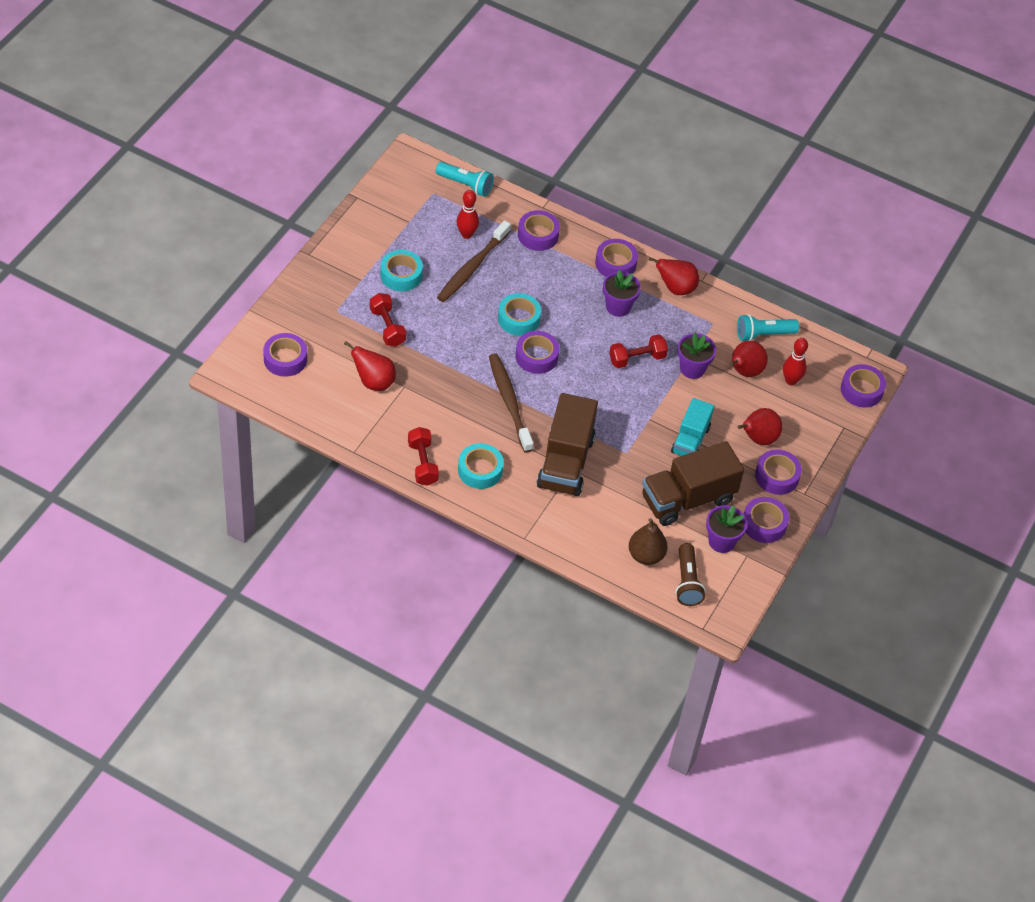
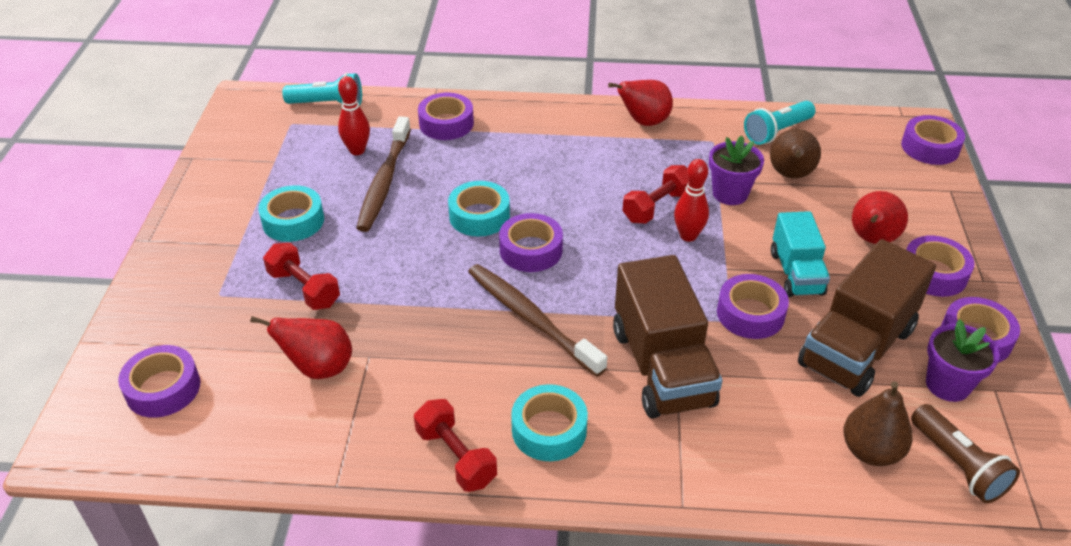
camera: 20 degrees left, 10 degrees down
(615, 263) = (557, 121): purple tape -> purple tape (750, 314)
(618, 307) = (592, 161): purple flower pot -> none
(744, 372) = (790, 175): red pear -> brown pear
(791, 380) = (848, 165): red bowling pin -> red bowling pin (688, 236)

